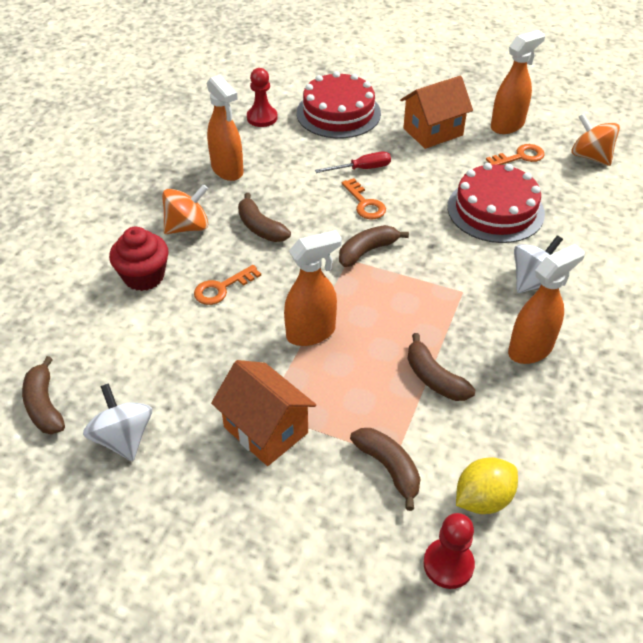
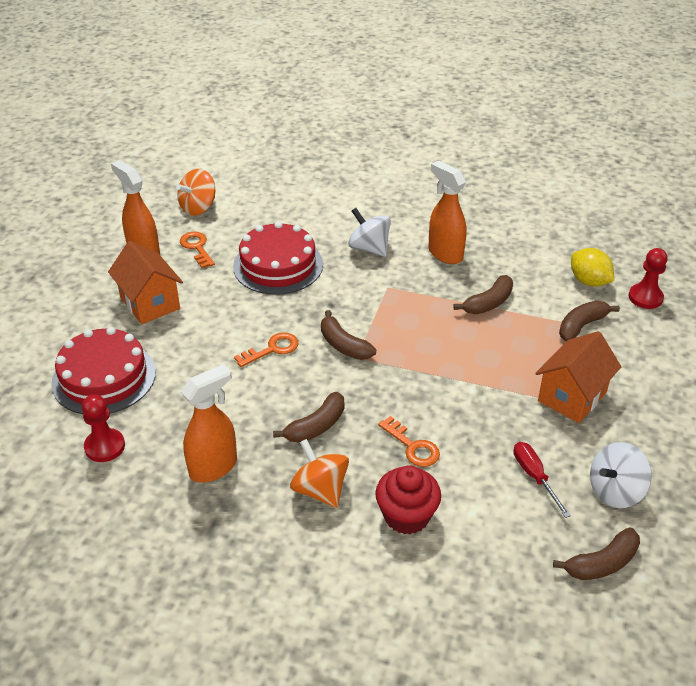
camera: 95 degrees left, 5 degrees down
(311, 333) = (457, 376): orange spray bottle -> none
(362, 169) = (214, 353): red screwdriver -> red screwdriver (534, 476)

